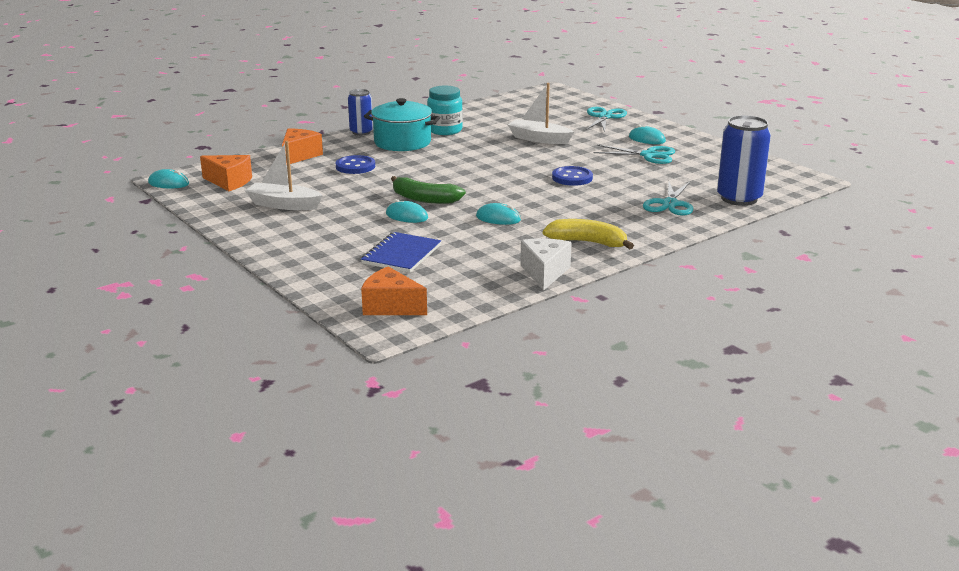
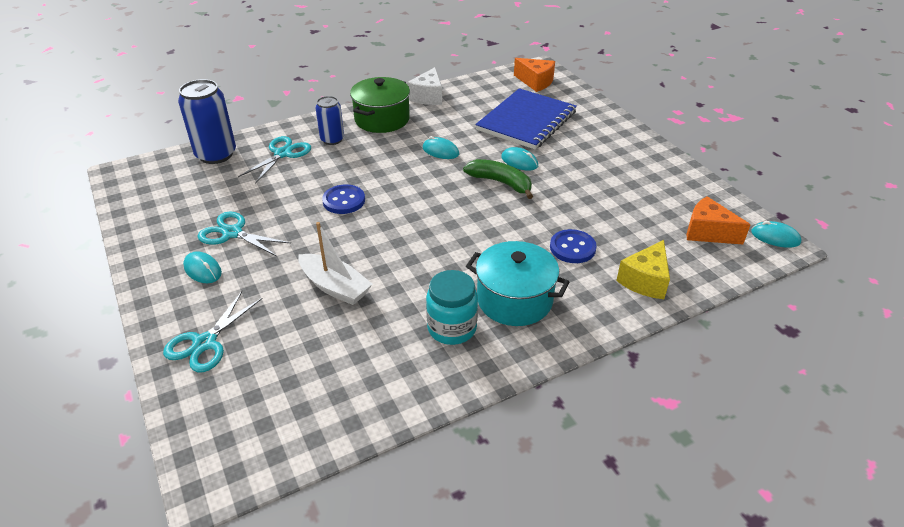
camera: 170 degrees left, 15 degrees up
(283, 205) = (635, 188): white boat -> none
(299, 156) = (645, 280): orange cheese -> yellow cheese
(361, 132) = (572, 338): blue can -> blue can (332, 139)
(401, 254) = (526, 121): blue notebook -> blue notebook, size x1.63
(587, 242) = (382, 119): yellow banana -> green pot

